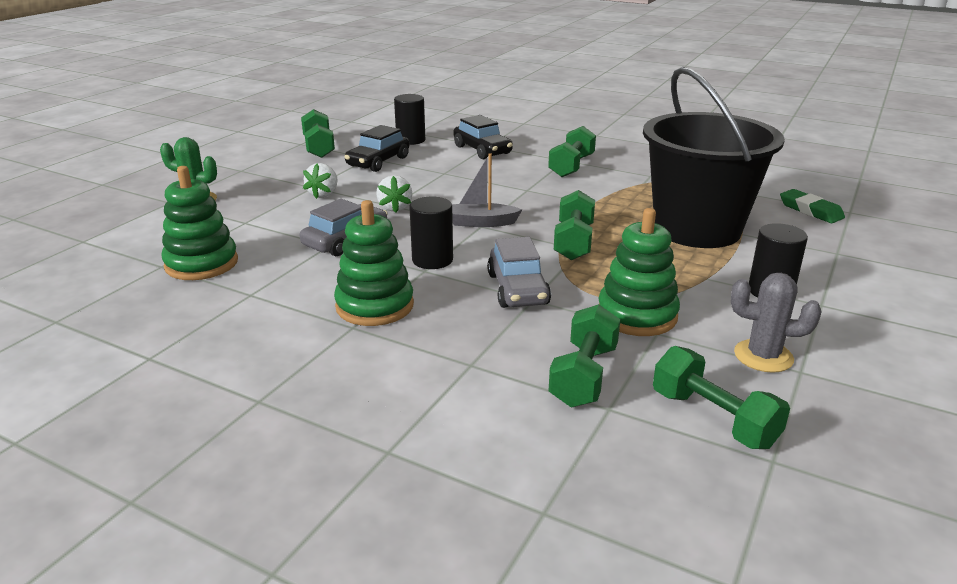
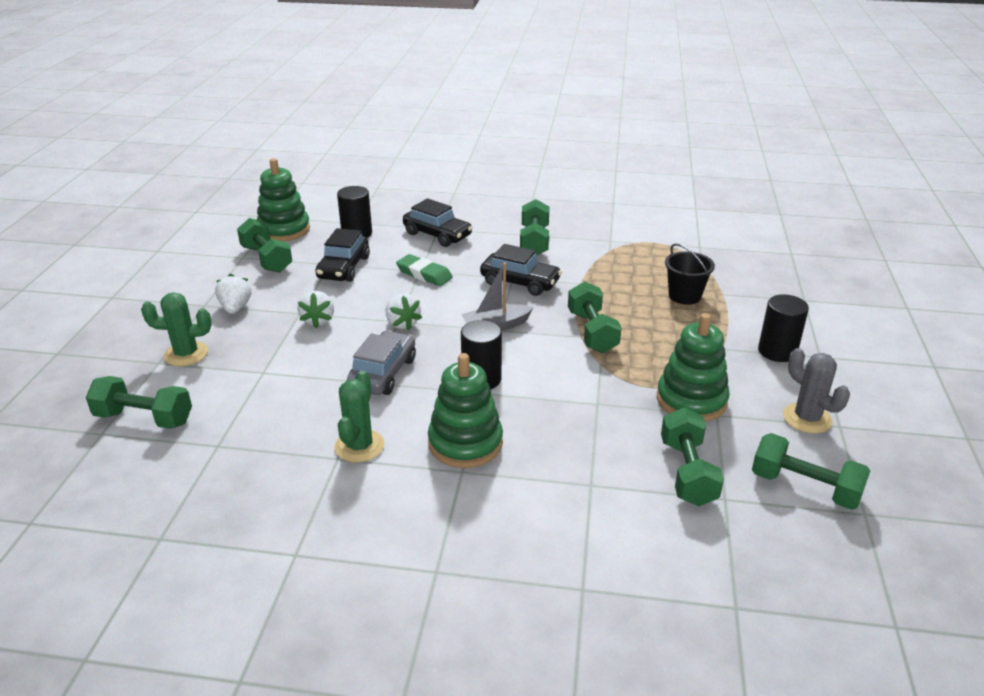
camera: 20 degrees left, 5 degrees up
(123, 237) = (144, 418): none -> green dumbbell
(201, 264) = (258, 433): green stacking toy -> green stacking toy (284, 230)
(263, 176) = (235, 308): none -> white strawberry
(277, 289) = (359, 446): none -> green cactus
(518, 289) = (578, 395): grey car -> none
(532, 194) = (520, 282): none -> black car
(697, 229) = (684, 296): black bucket -> black bucket, size x0.41
(763, 356) = (807, 418): grey cactus -> grey cactus turned 60 degrees clockwise
(810, 210) = (761, 257): green eraser -> green eraser (424, 274)

